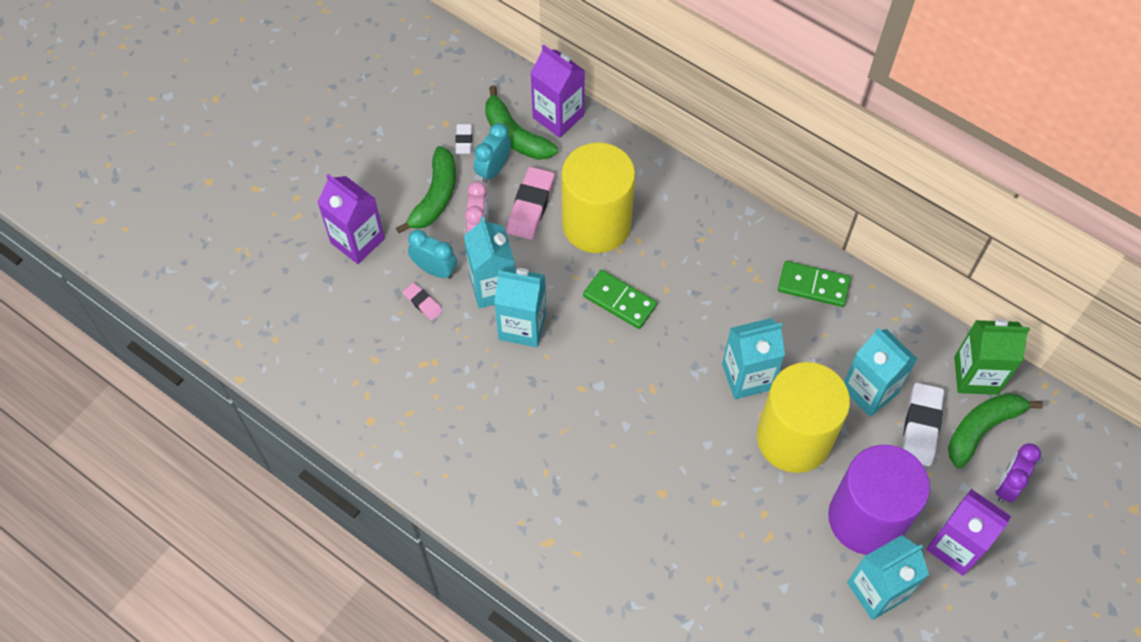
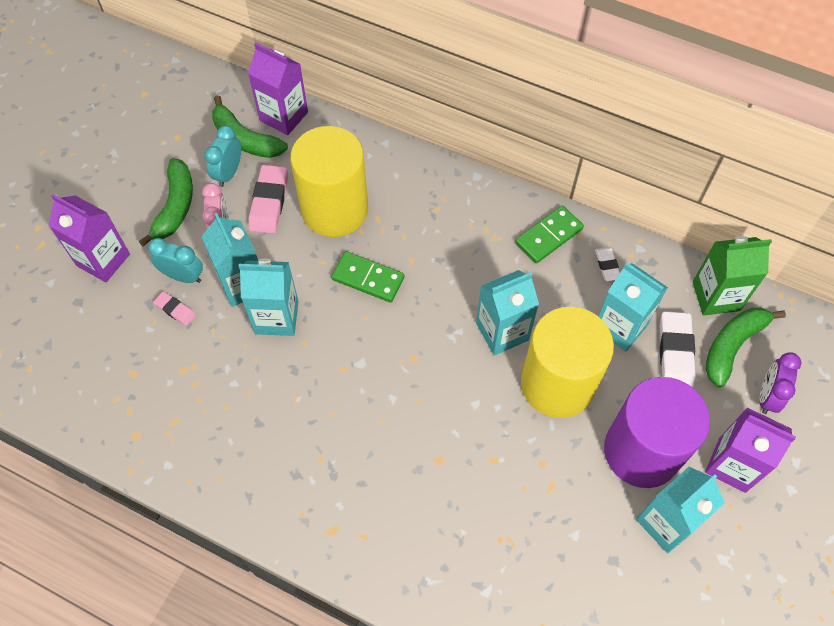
camera: 10 degrees left, 0 degrees up
(464, 140) = (196, 150): white eraser -> white eraser (607, 265)
(813, 286) = (549, 236): green domino -> green domino turned 45 degrees counterclockwise

